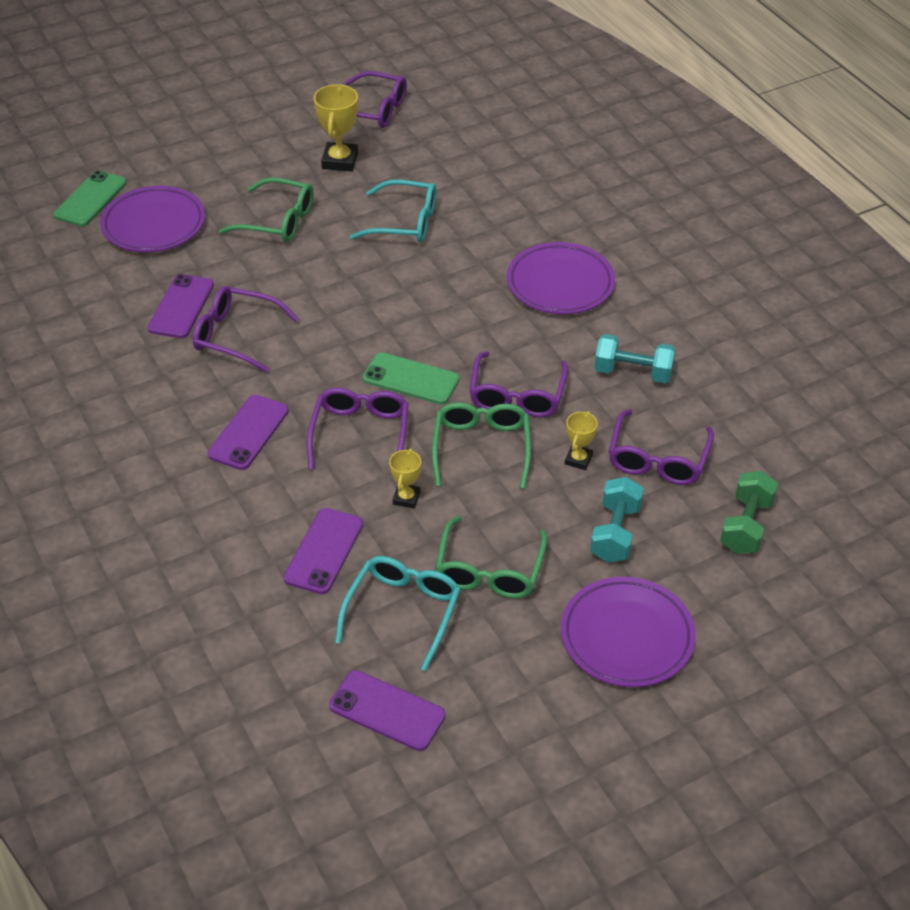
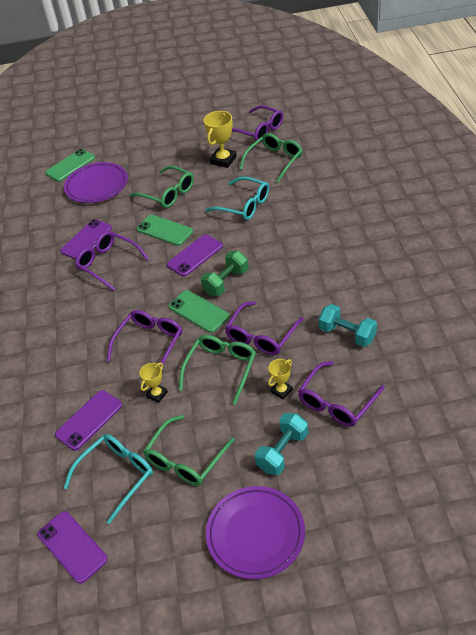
camera: 25 degrees right, 0 degrees up
(248, 432) = (84, 329): purple phone -> purple phone (195, 255)
(300, 275) = (164, 230): none -> green phone
(419, 153) = (274, 161): none -> green glasses
(560, 284) = (325, 262): purple plate -> none
(746, 526) = (379, 468): green dumbbell -> green dumbbell (226, 282)

